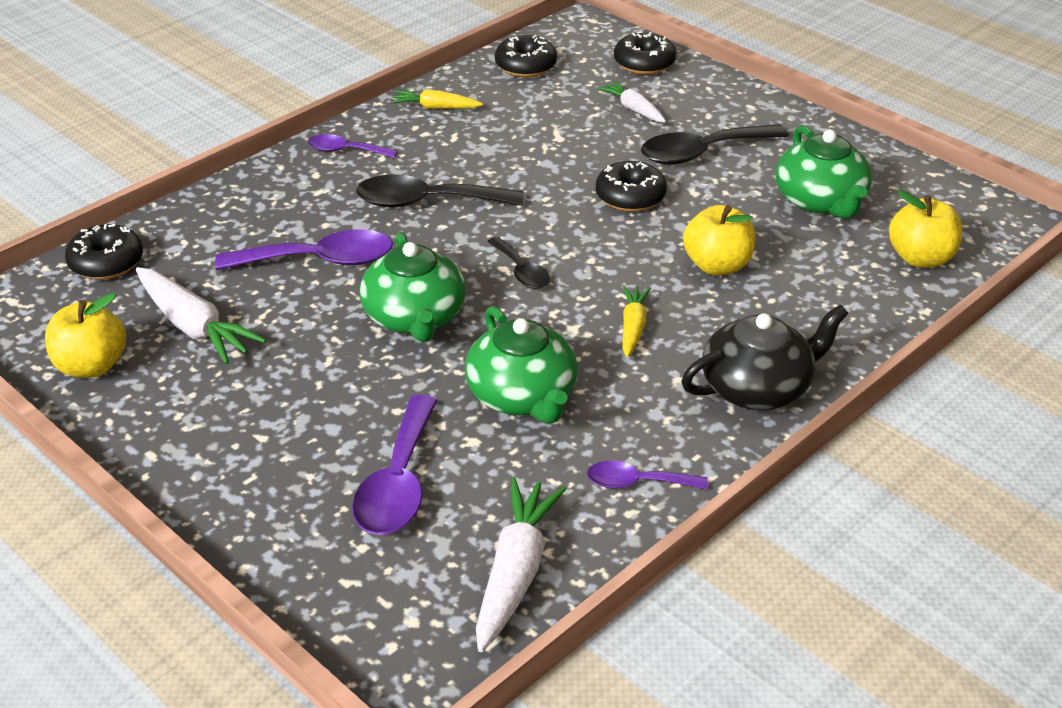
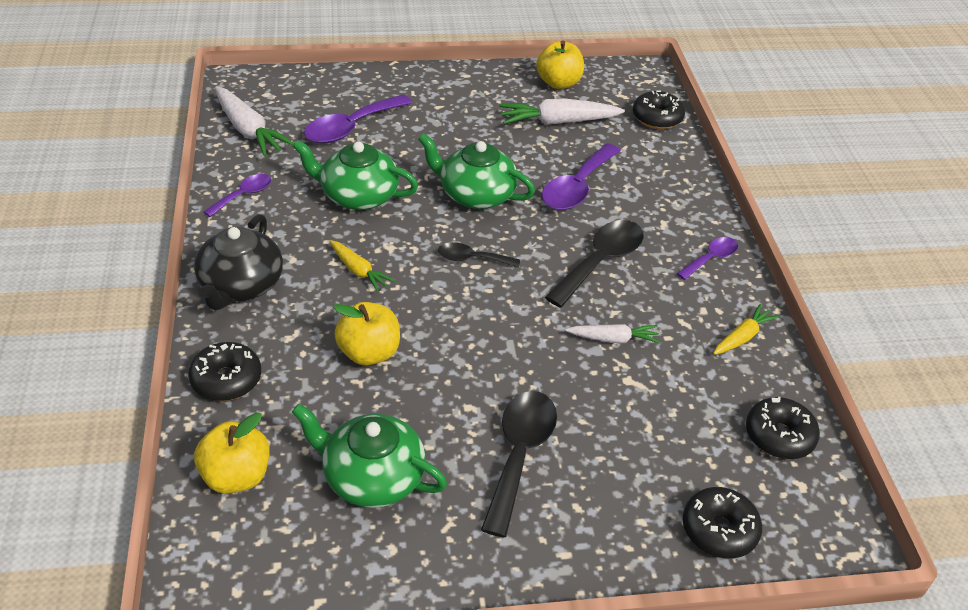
camera: 125 degrees right, 5 degrees up
(398, 483) = (351, 127): purple spoon -> purple spoon turned 90 degrees counterclockwise
(630, 197) = (501, 365): black donut -> black donut (226, 379)
(633, 109) = (635, 459): white carrot -> white carrot (613, 339)

